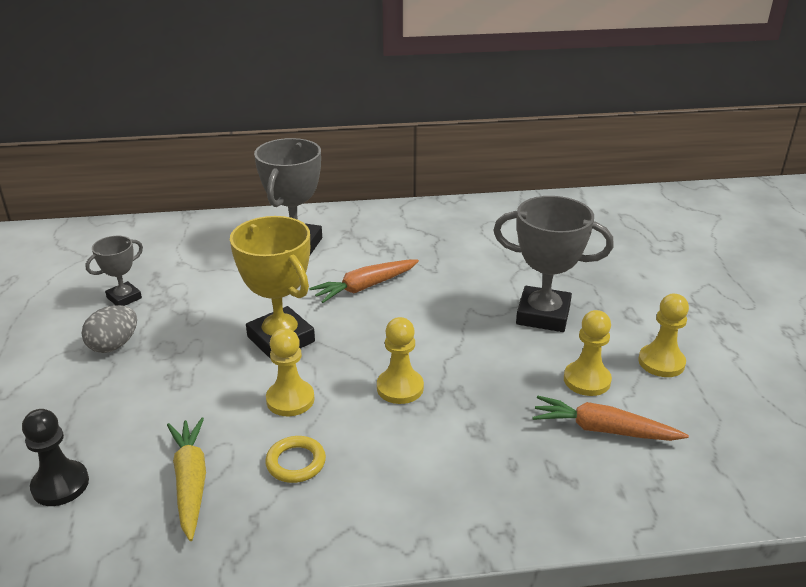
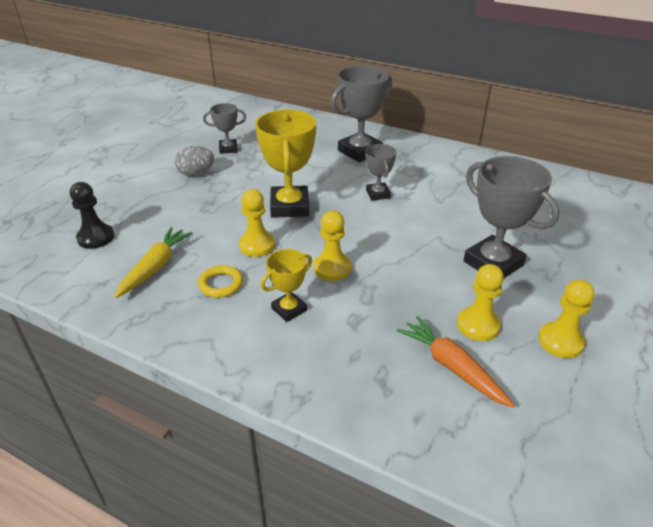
camera: 35 degrees right, 5 degrees up
(365, 287) = (378, 194): orange carrot -> grey trophy
(401, 452) = (289, 309): none -> yellow trophy

